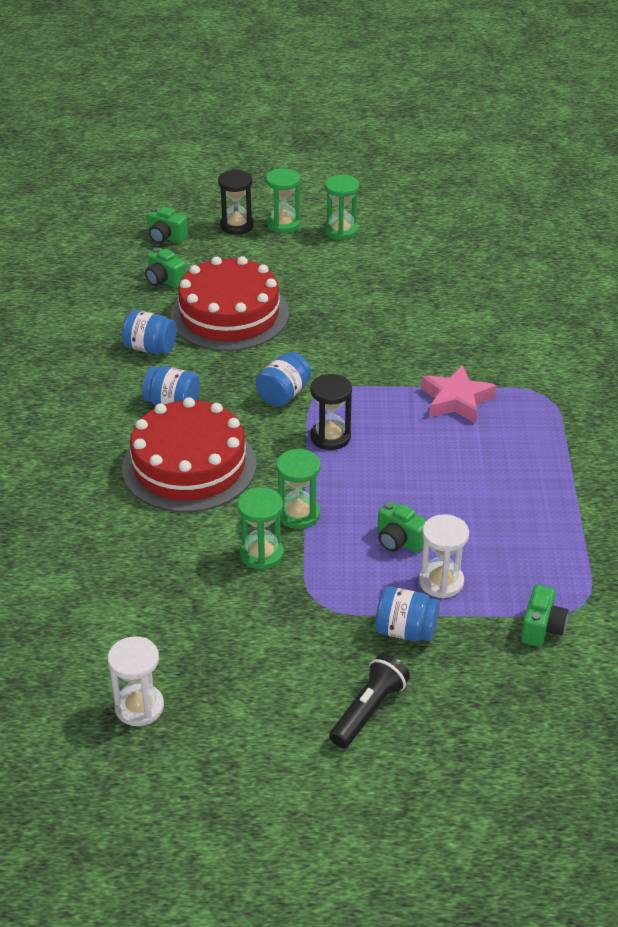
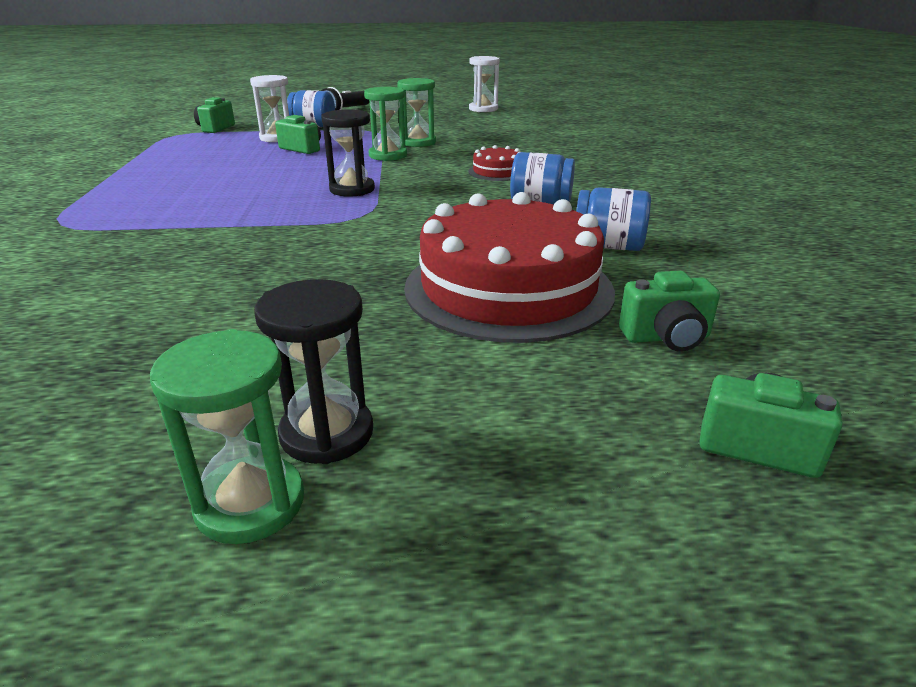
camera: 175 degrees right, 10 degrees down
(165, 280) = (666, 338): green camera -> green camera turned 135 degrees clockwise
(189, 466) = (497, 172): red cake -> red cake, size x0.44
(237, 225) = (580, 503): black hourglass -> black hourglass (327, 433)
(283, 224) = (433, 520): green hourglass -> none
(283, 394) = (406, 214): blue jar -> none
(456, 400) = (185, 216): pink star -> none

